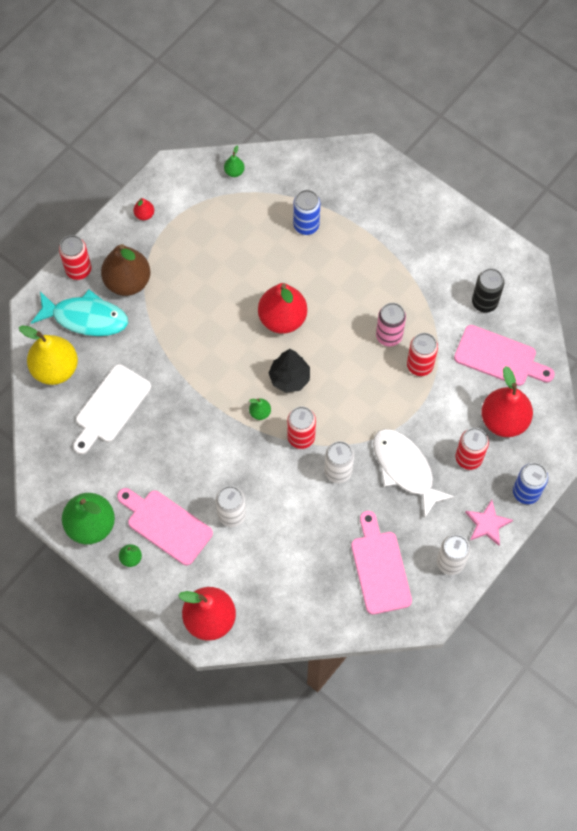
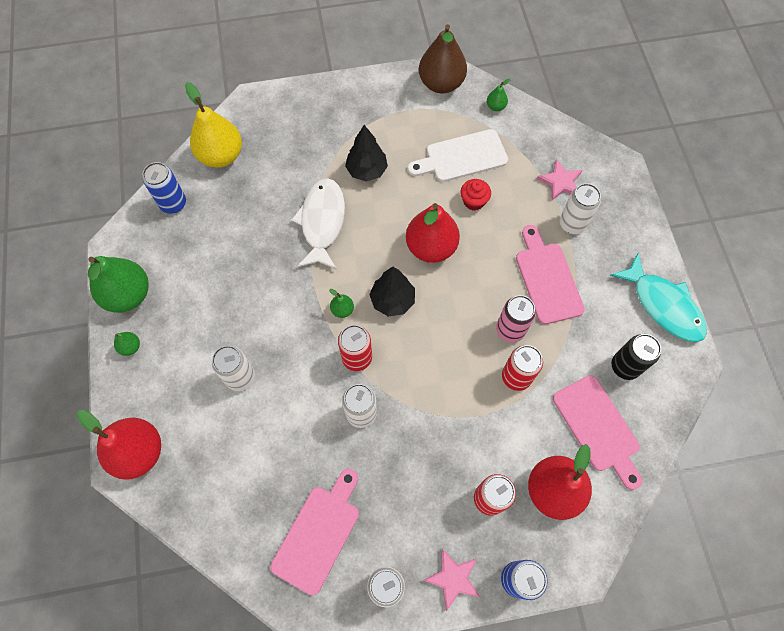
camera: 40 degrees right, 0 degrees up
(78, 270) = (308, 96): red can -> none
(86, 318) = (279, 135): turquoise fish -> turquoise fish (663, 305)
(111, 407) = (232, 215): white cutting board -> white cutting board (462, 157)
(127, 281) = (336, 130): brown pear -> brown pear (441, 83)
(144, 214) = (395, 91): red pear -> none
(166, 525) = (182, 342): pink cutting board -> pink cutting board (547, 279)
(181, 296) = (367, 170): none -> black tree
(283, 260) = (473, 201): none -> red cupcake
(306, 225) = (518, 187): blue can -> blue can (173, 203)
(333, 198) = (560, 182): none -> pink star
(368, 225) = (572, 224): none -> white can
(405, 469) = (422, 460): white fish -> white fish (322, 222)

